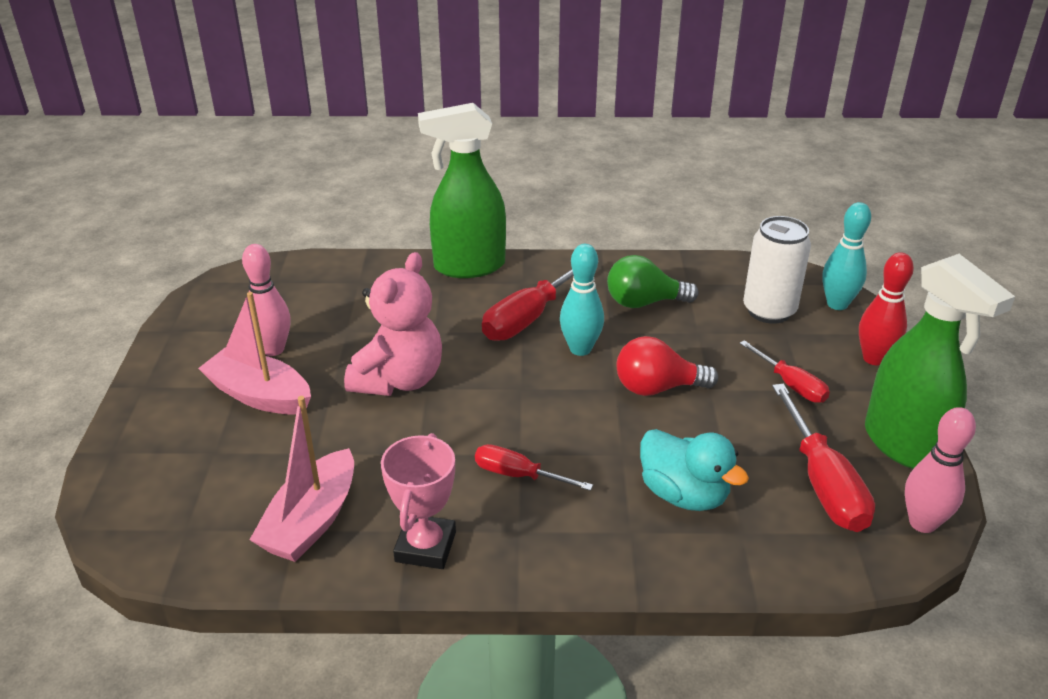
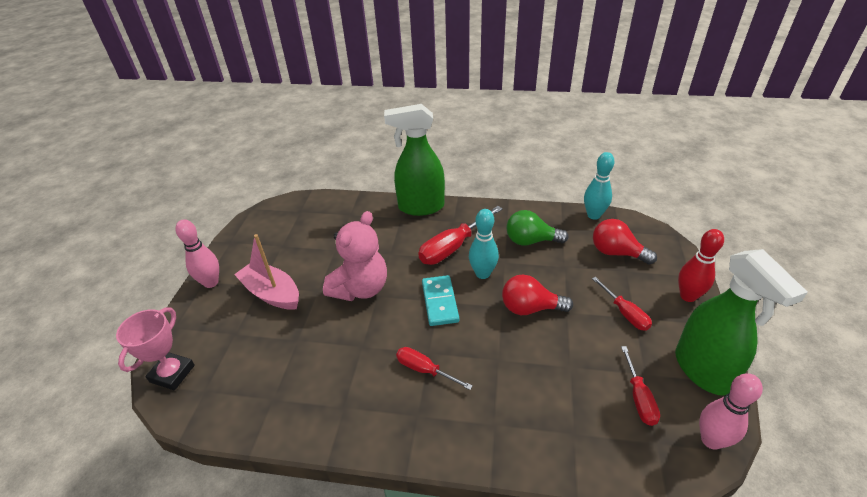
camera: 10 degrees right, 5 degrees up
(273, 349) = (287, 260): pink bowling pin -> pink bowling pin (211, 282)
(311, 521) = (283, 393): pink boat -> none
(425, 547) = (352, 422): pink trophy -> pink trophy (172, 373)
(523, 389) = (439, 302): none -> turquoise domino
(684, 494) = (536, 397): turquoise duck -> none
(769, 311) = (616, 253): white can -> red light bulb
(823, 484) = (639, 398): red screwdriver -> red screwdriver, size x0.60
(837, 304) = (665, 250): turquoise bowling pin -> turquoise bowling pin (593, 215)

